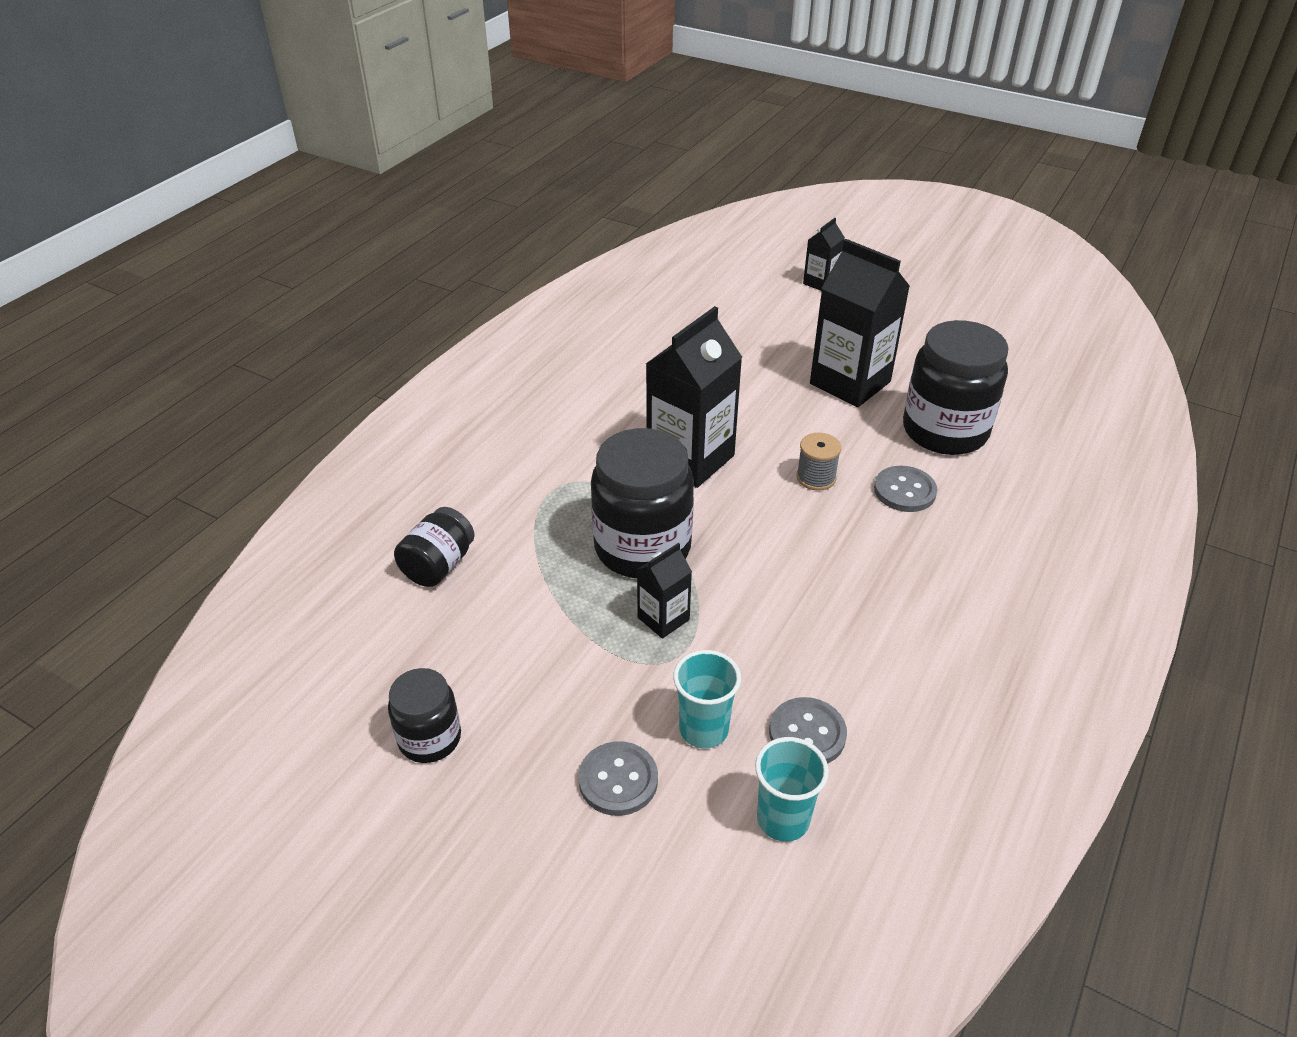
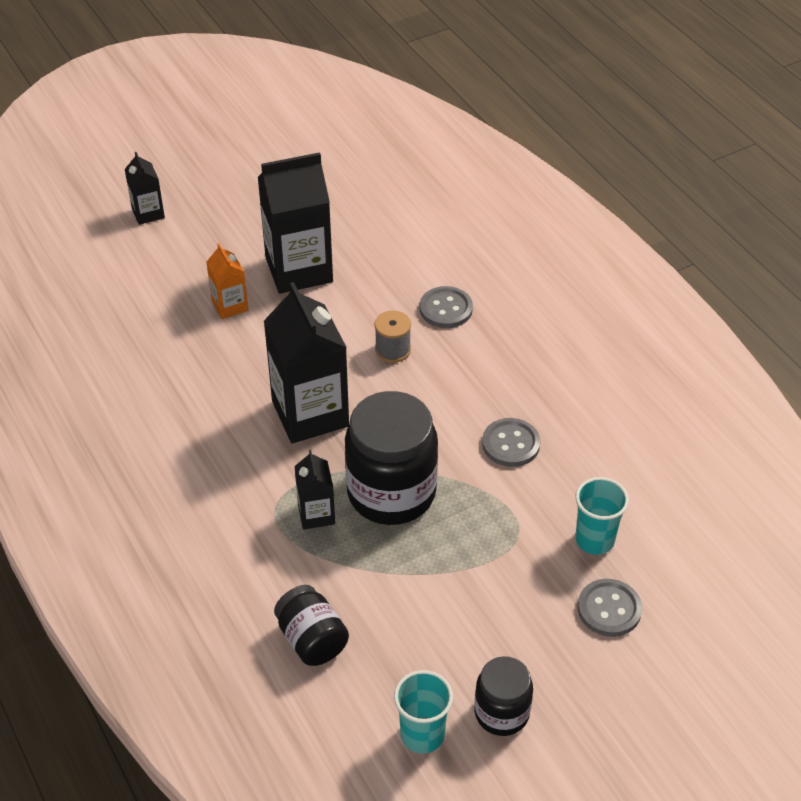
camera: 60 degrees left, 5 degrees up
(663, 618) = (476, 514): black carton -> black carton (316, 514)
(767, 364) = (230, 306): none -> orange carton
(783, 819) = (691, 533): turquoise cup -> turquoise cup (422, 735)
(807, 733) = (632, 485): grey button -> grey button (511, 444)
(945, 431) = (400, 250): black jar -> none

